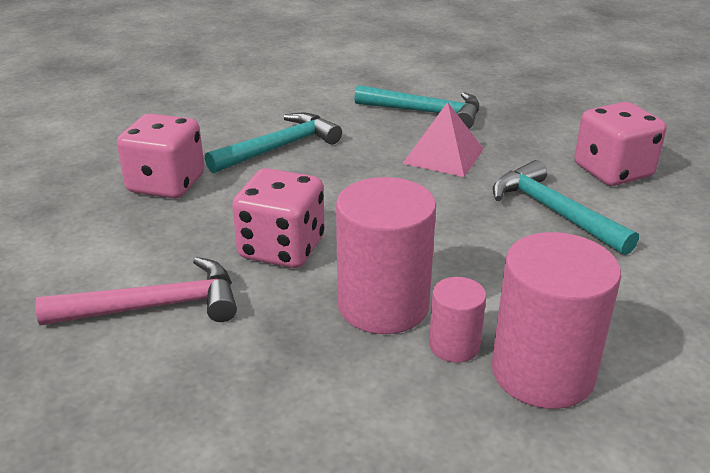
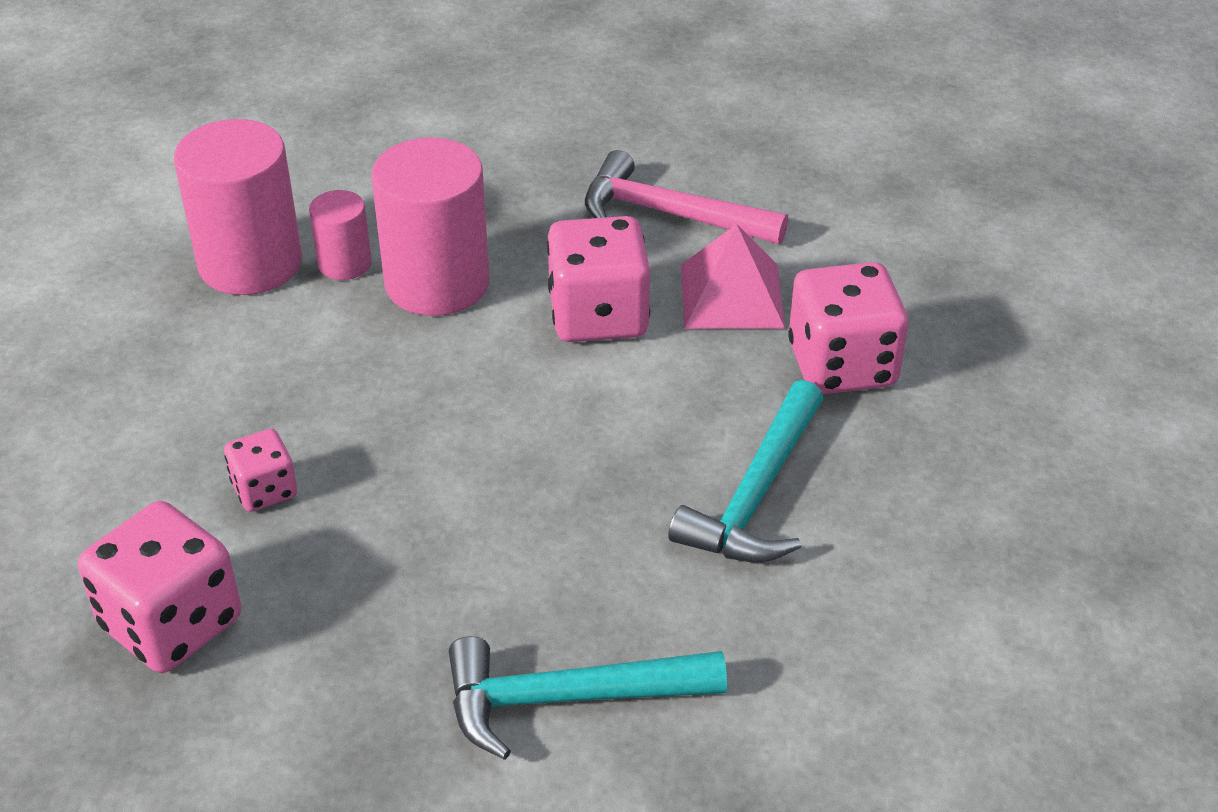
camera: 155 degrees right, 10 degrees up
(155, 306) = (669, 214): pink hammer -> pink hammer turned 60 degrees clockwise
(443, 156) = (475, 567): pink pyramid -> pink pyramid (732, 296)
(553, 211) = (264, 490): turquoise hammer -> pink dice

